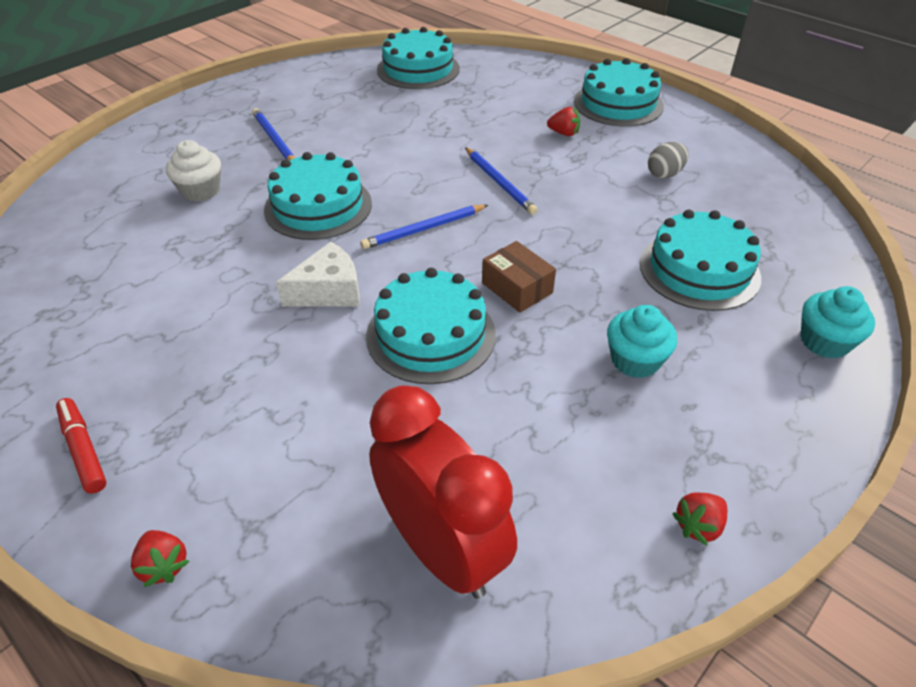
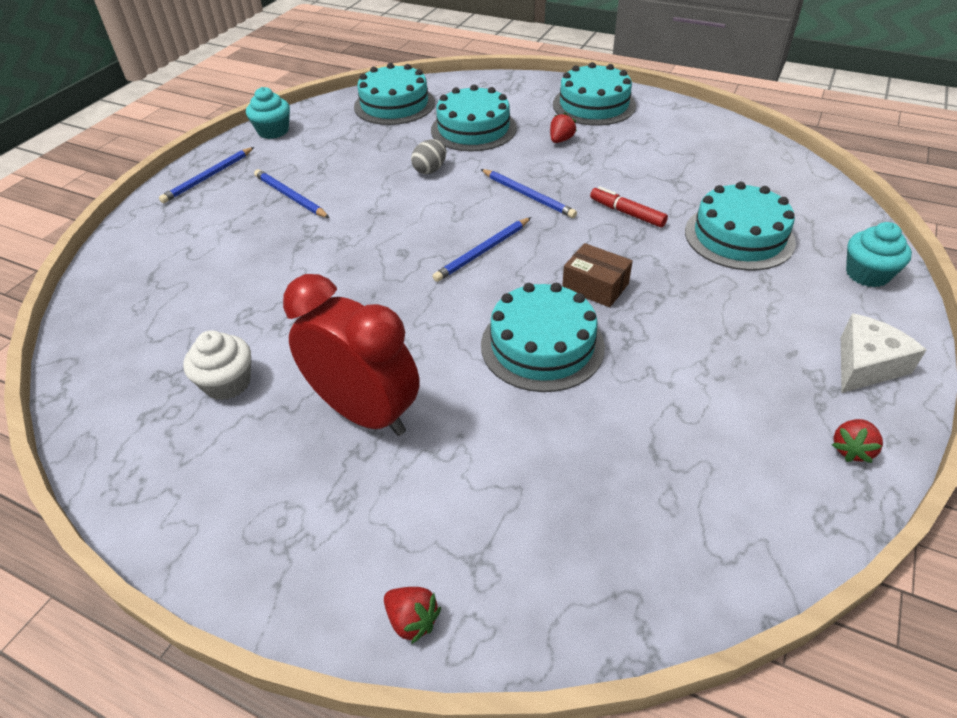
camera: 15 degrees left, 0 degrees up
(83, 450) = (268, 536): red marker -> red marker (627, 213)
(201, 191) = (243, 260): white cupcake -> white cupcake (227, 383)
(212, 108) = (208, 177): none -> blue pencil
(318, 206) = (370, 251): turquoise cake -> turquoise cake (473, 129)
(328, 291) = (425, 327): white cheese -> white cheese (866, 365)
(442, 549) = (656, 530): red clock -> red clock (365, 412)
(564, 133) = (561, 140): red strawberry -> red strawberry turned 60 degrees counterclockwise
(635, 360) = (728, 325): turquoise cupcake -> turquoise cupcake (273, 131)
(664, 174) = (666, 160): grey egg -> grey egg (430, 170)

